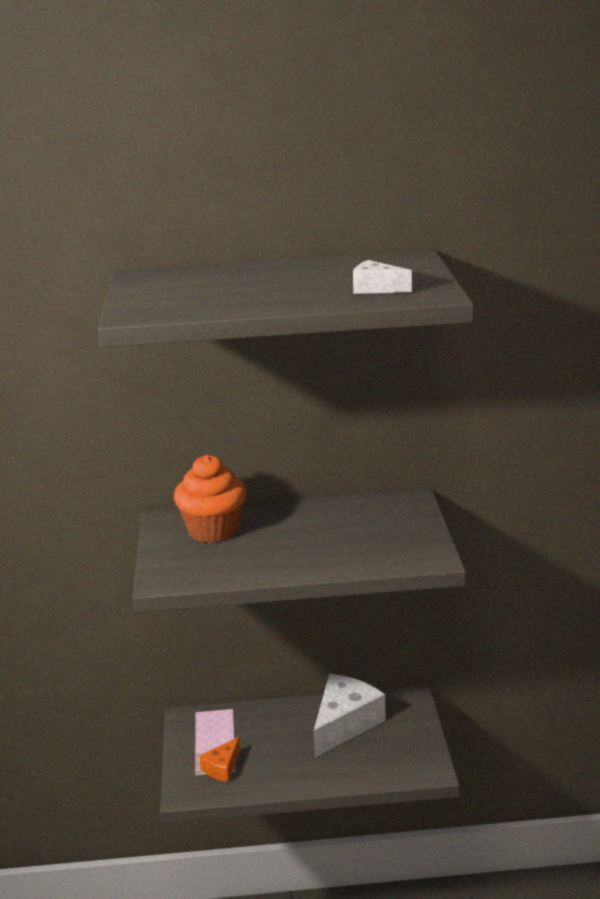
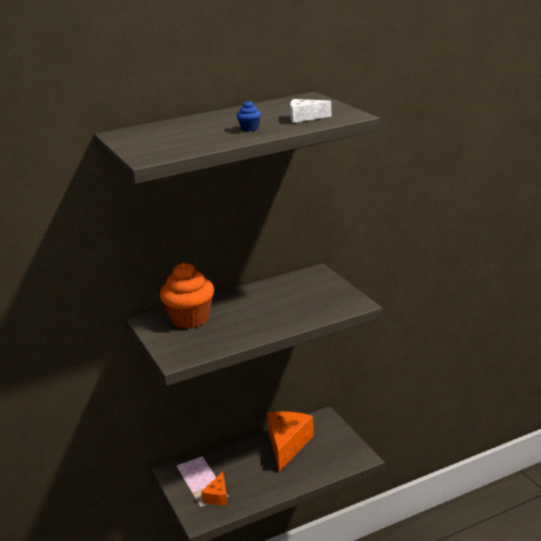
camera: 20 degrees left, 0 degrees up
(291, 294) = (250, 129): none -> blue cupcake
(345, 723) = (287, 444): white cheese -> orange cheese

